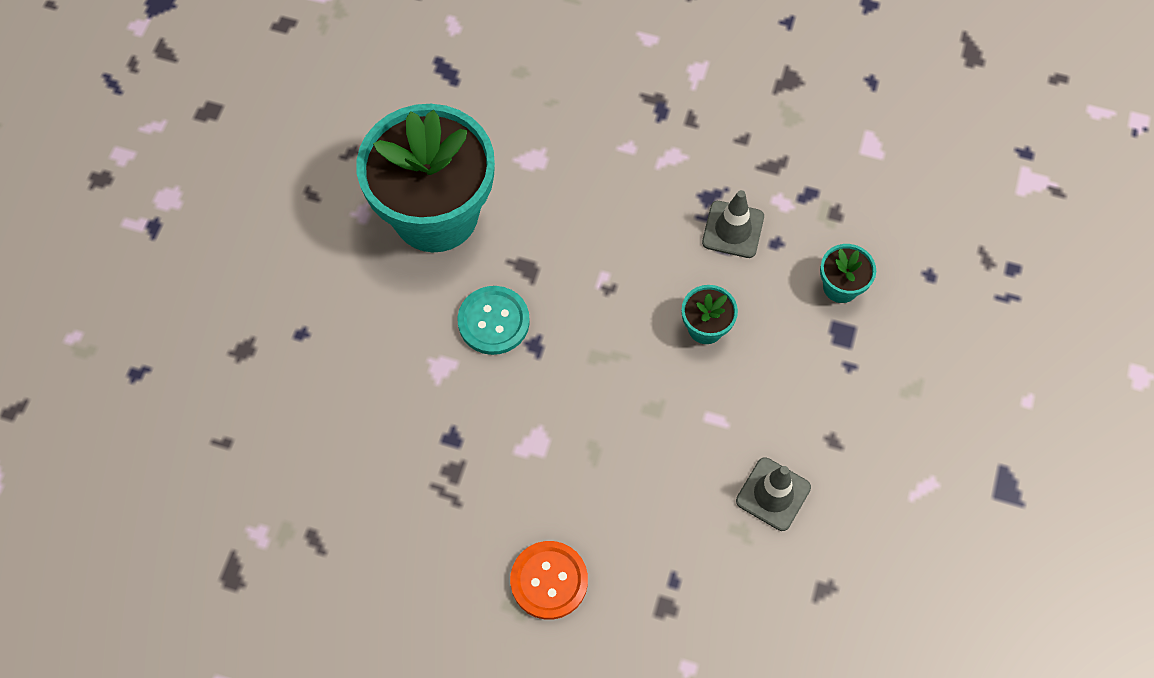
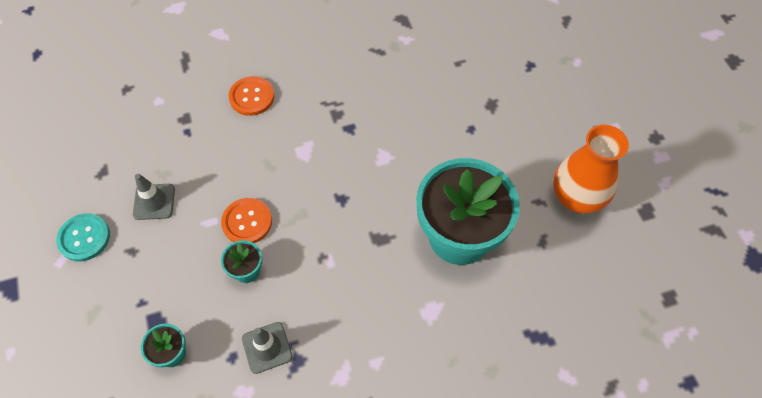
camera: 145 degrees right, 5 degrees down
(266, 172) = (576, 197): none -> orange vase
(493, 321) = (374, 197): turquoise button -> turquoise button (84, 238)
(669, 388) = (247, 222): none -> orange button

